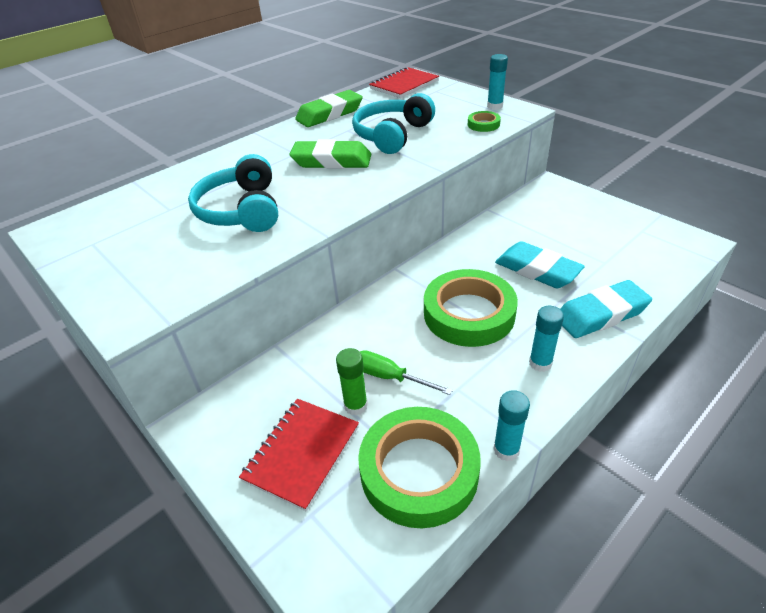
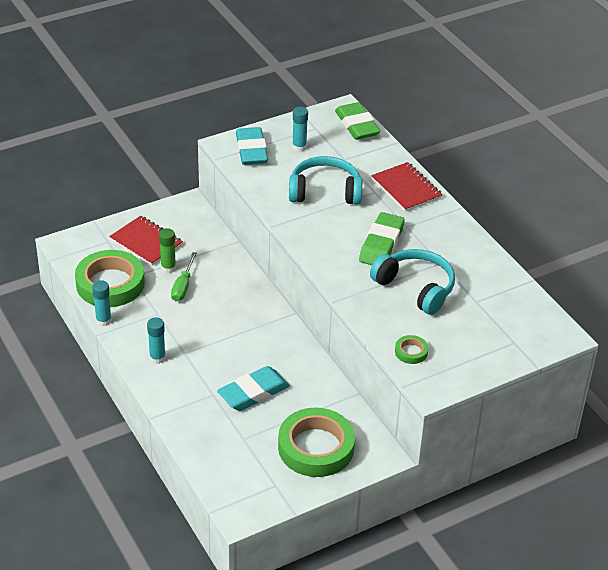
camera: 100 degrees right, 0 degrees up
(329, 114) = (483, 257): green eraser -> green eraser (357, 125)
(389, 377) = (183, 286): green screwdriver -> green screwdriver turned 150 degrees clockwise
(404, 85) = (541, 322): red notebook -> red notebook (406, 189)
(469, 313) = (222, 338): green tape -> green tape (316, 447)
(495, 106) = (451, 373): turquoise glue stick -> turquoise glue stick (299, 147)
(600, 314) = (185, 408): turquoise eraser -> turquoise eraser (251, 150)

